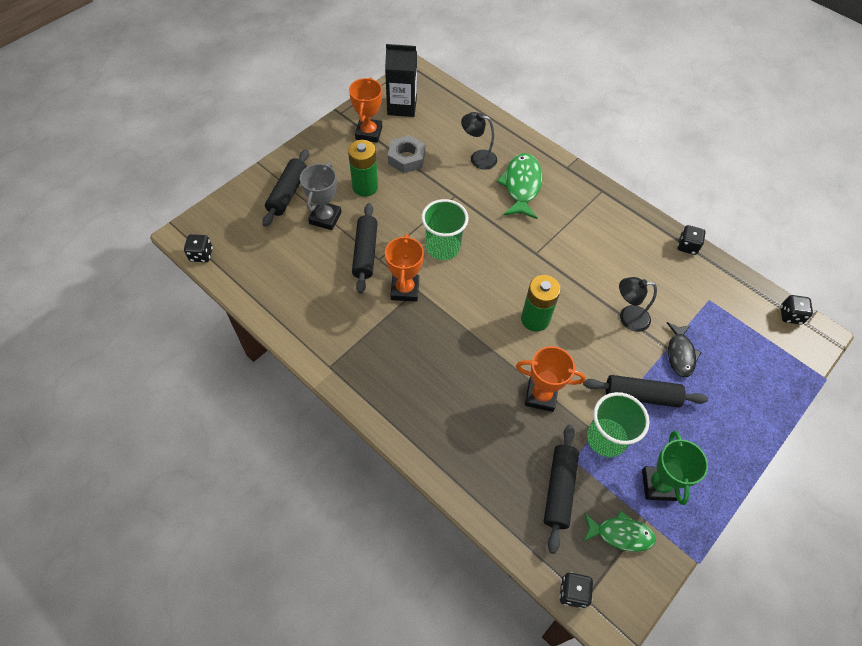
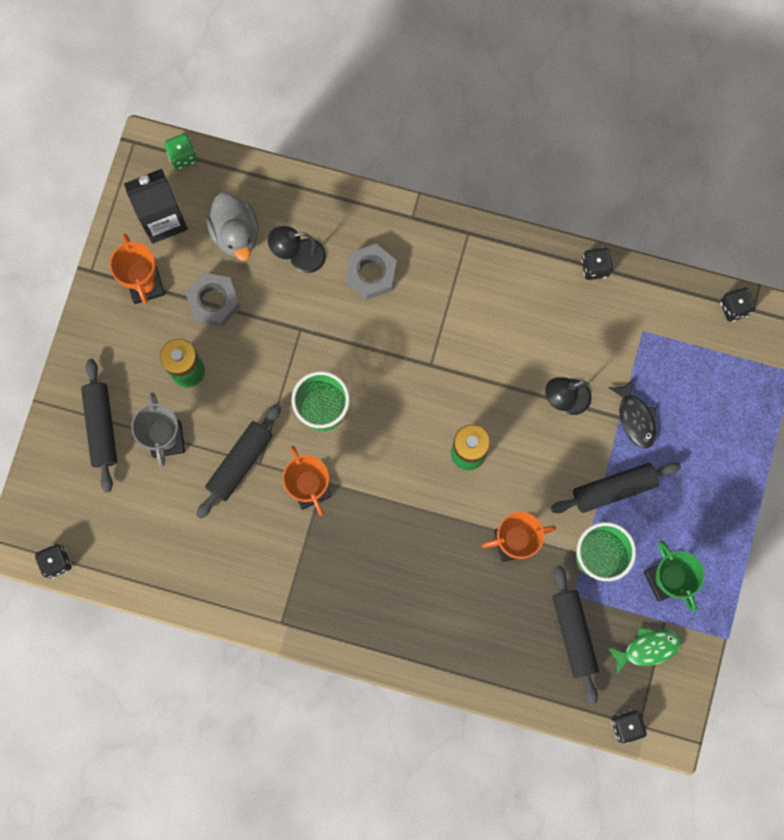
camera: 25 degrees left, 20 degrees up
(365, 252) = (240, 463): black rolling pin -> black rolling pin turned 60 degrees clockwise
(434, 82) = (182, 156): none -> green dice
(443, 131) = (236, 234): none -> grey duck
(521, 186) = (371, 274): green fish -> grey nut

